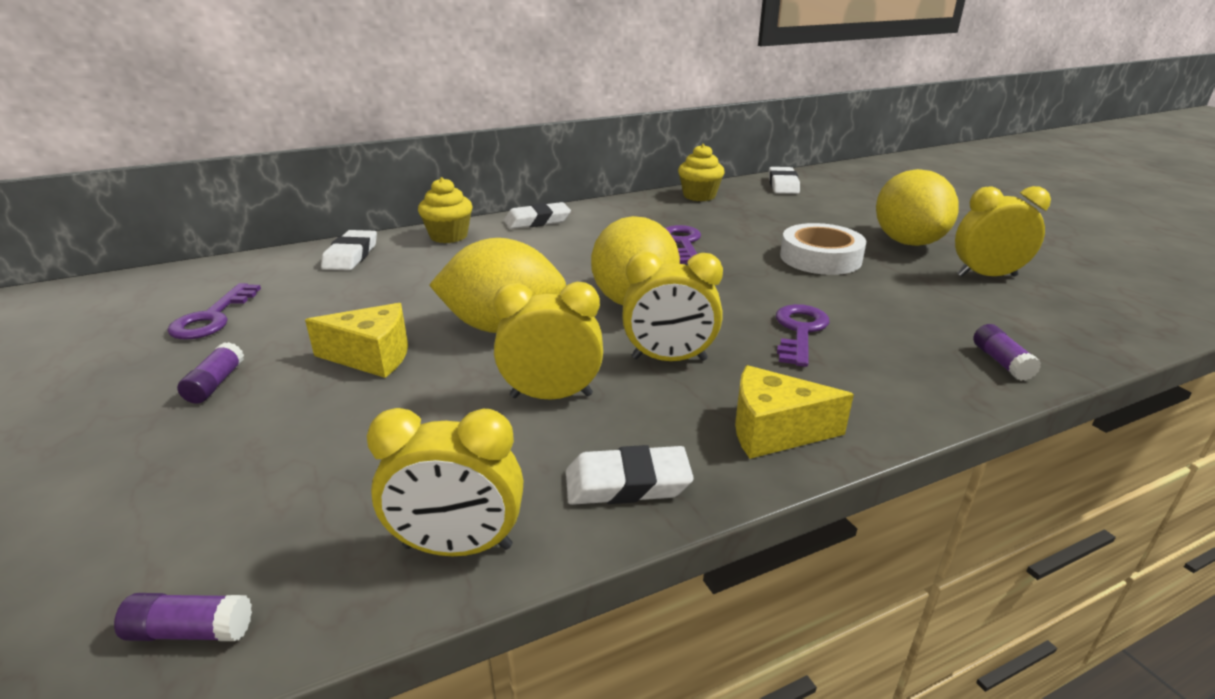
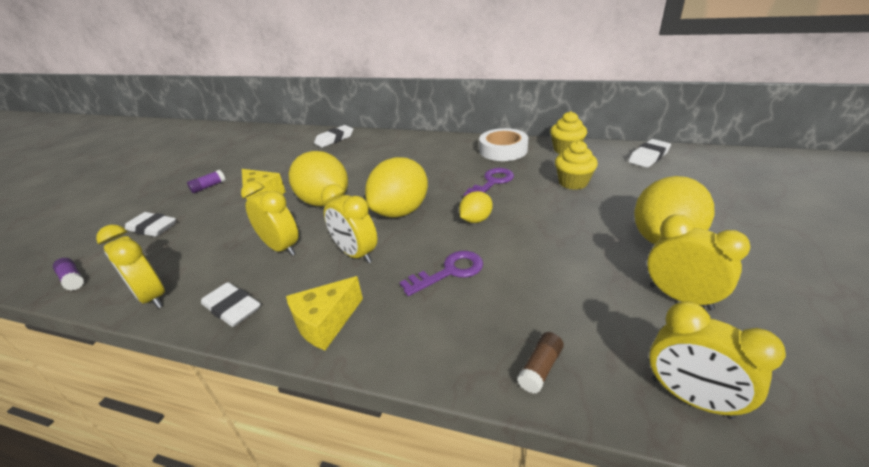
camera: 45 degrees right, 5 degrees up
(212, 317) = (250, 155): purple key -> none
(448, 236) = (387, 140): yellow cupcake -> yellow cupcake (573, 182)
(537, 221) = (441, 142): white eraser -> white eraser (152, 228)
(733, 280) = (476, 220): none -> yellow lemon
(774, 431) = (325, 323): yellow cheese -> yellow cheese turned 90 degrees counterclockwise
(820, 258) = (563, 226): white tape -> white tape (503, 150)
(1001, 362) = (540, 368): purple glue stick -> brown glue stick
(1097, 331) = (690, 397): none -> yellow clock

